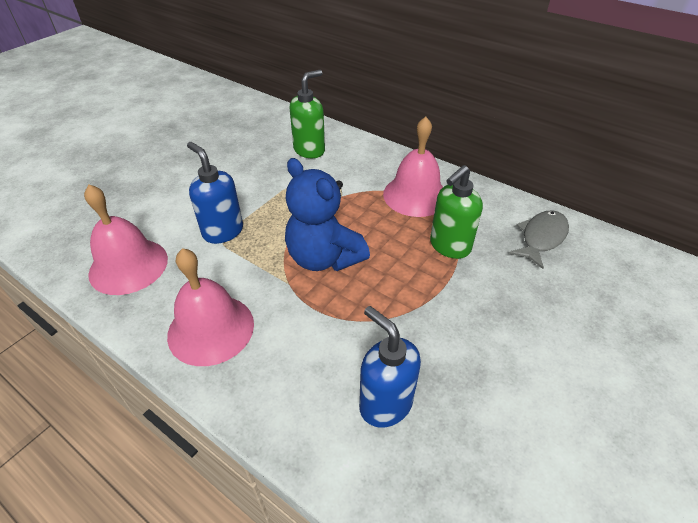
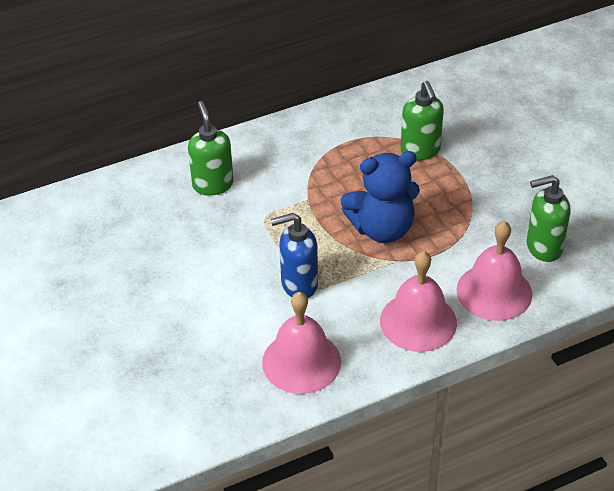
camera: 60 degrees left, 0 degrees up
(385, 404) = (543, 247): blue soap dispenser -> green soap dispenser
(415, 195) = (342, 142): pink bell -> pink bell (494, 291)
(541, 238) = (446, 97): grey fish -> none

